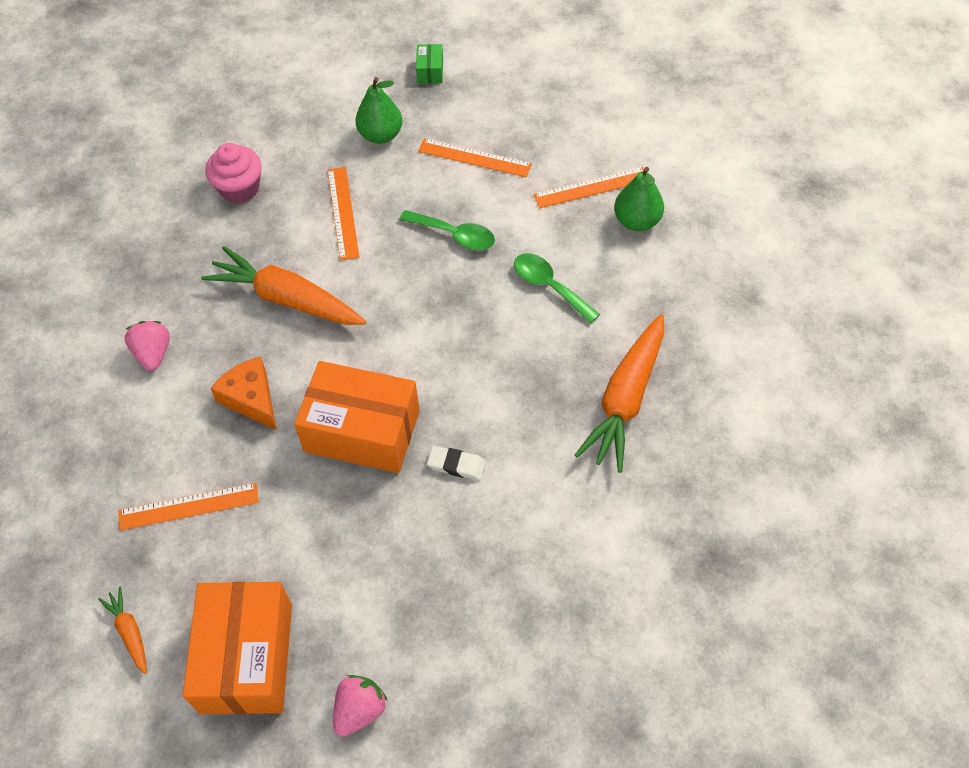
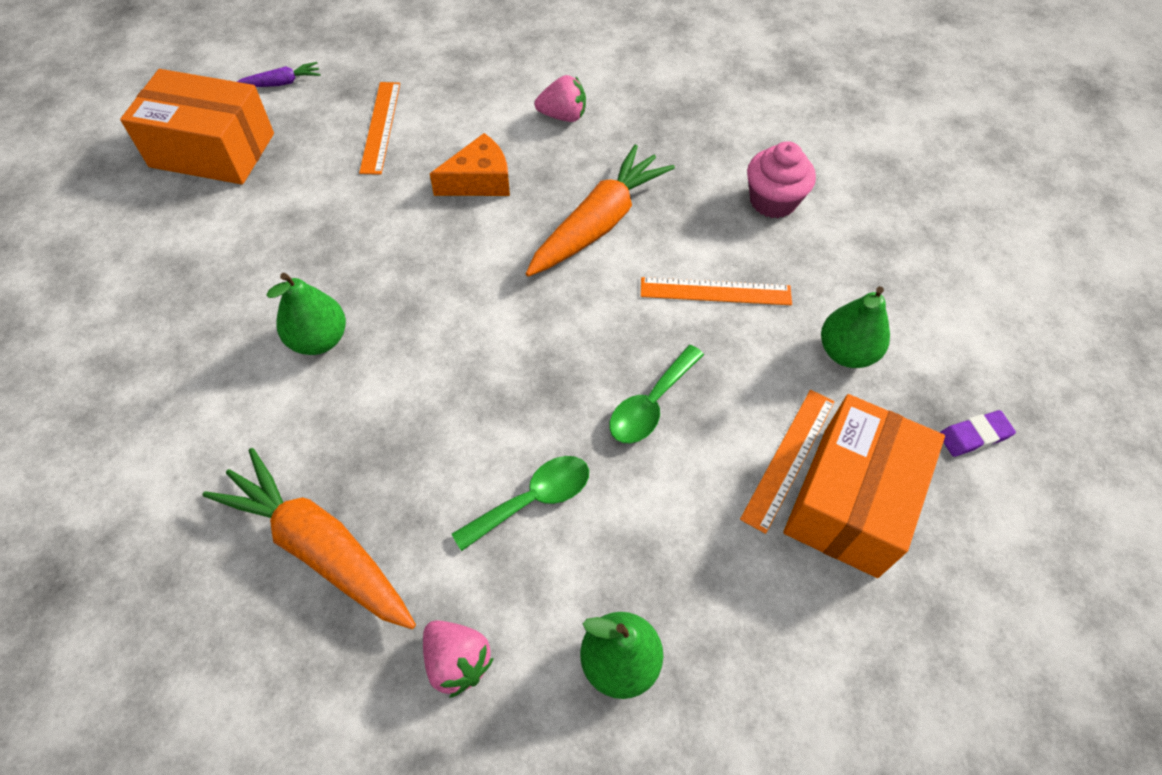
camera: 100 degrees right, 0 degrees up
(129, 632) = (281, 83): orange carrot -> purple carrot
(360, 710) = (114, 218): pink strawberry -> pink strawberry (457, 661)
(362, 431) = (400, 263): orange box -> orange box (850, 500)
(430, 71) = (974, 436): green box -> purple eraser
(456, 465) = (319, 339): white eraser -> green pear
(591, 188) = (702, 610): orange ruler -> none

